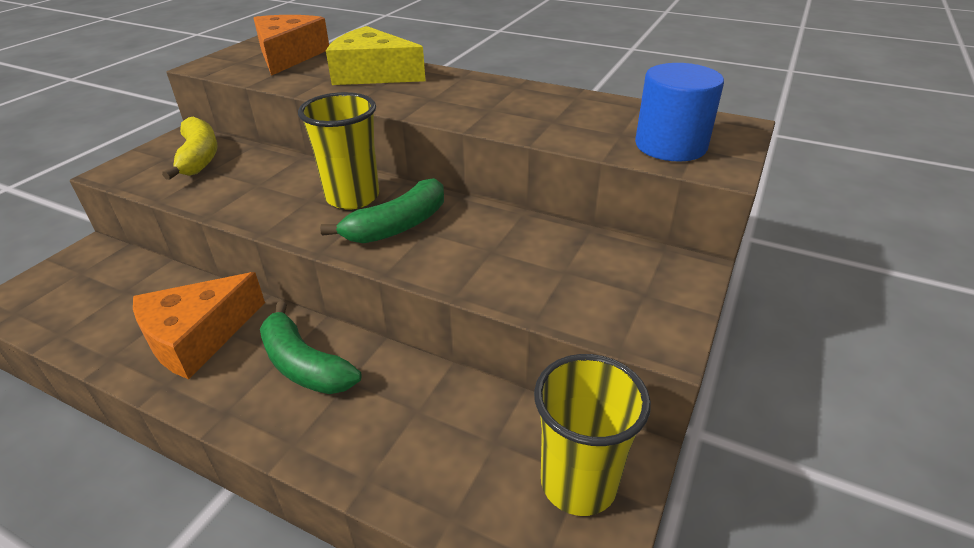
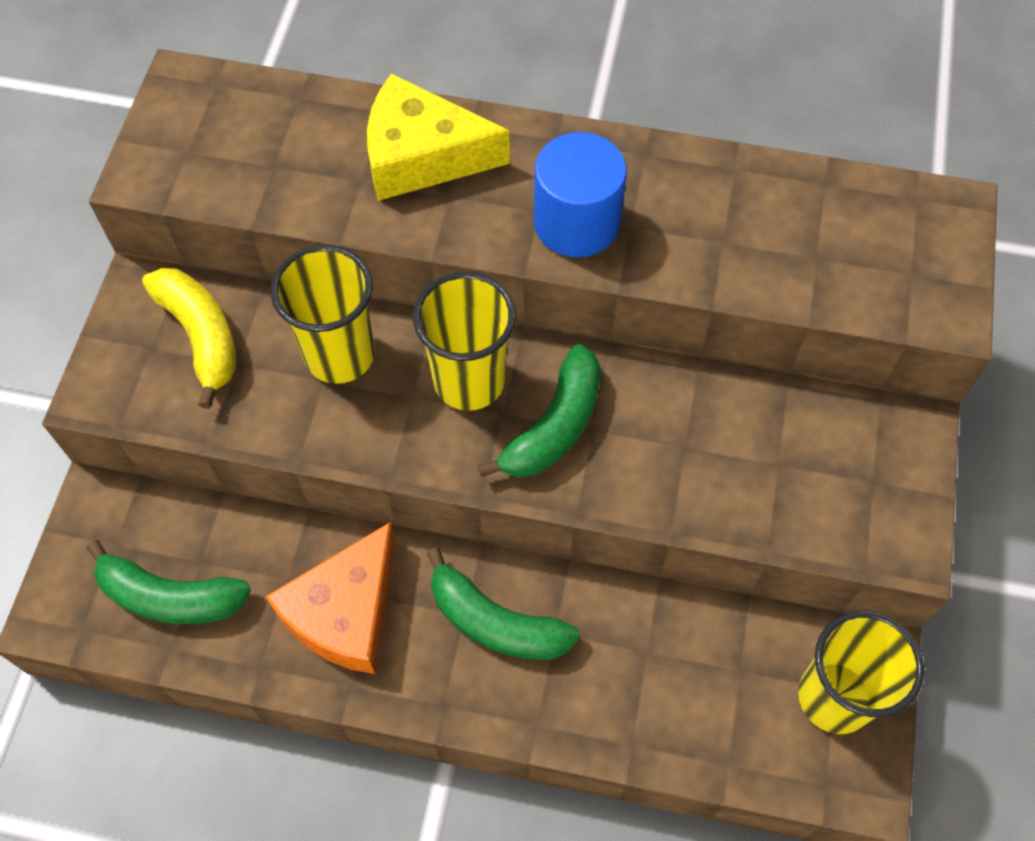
camera: 15 degrees left, 25 degrees up
(87, 305) = (170, 596): none -> green banana
(276, 175) = (339, 355): none -> yellow cup
(289, 56) = (259, 120): orange cheese -> none
(670, 146) = (882, 275): blue cylinder -> blue cylinder (576, 223)

